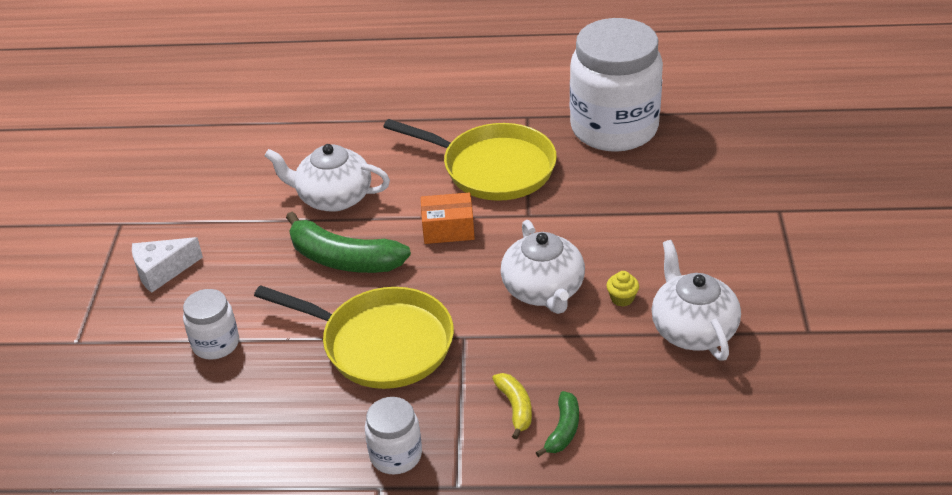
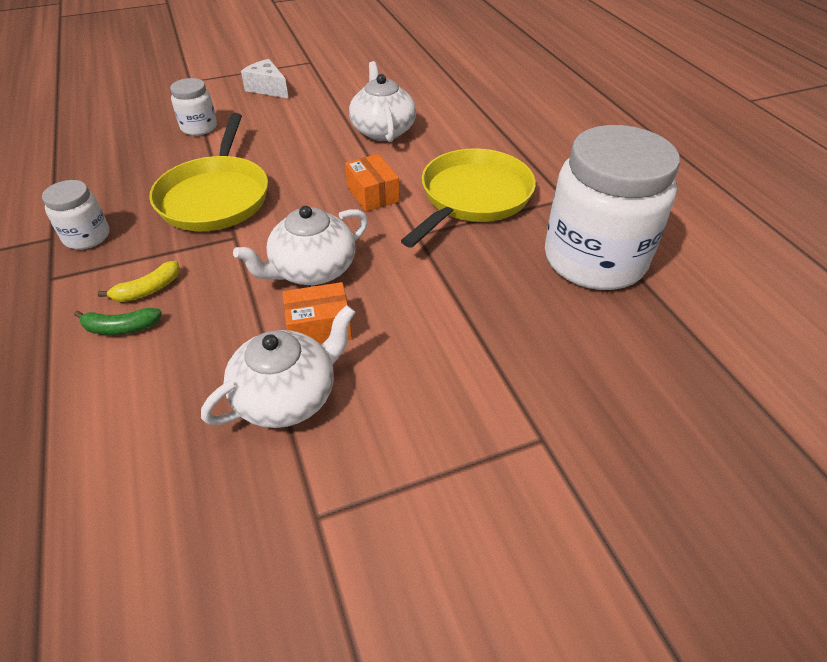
camera: 65 degrees right, 5 degrees up
(343, 259) = (310, 154): green banana -> none
(493, 168) = (472, 197): yellow pan -> yellow pan turned 150 degrees counterclockwise
(622, 298) = (319, 327): yellow cupcake -> orange box

